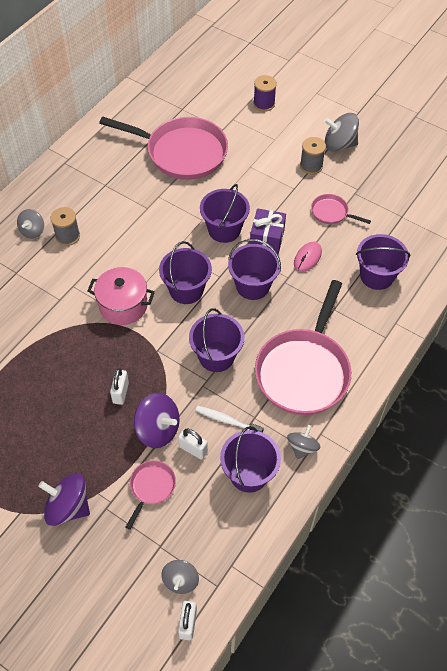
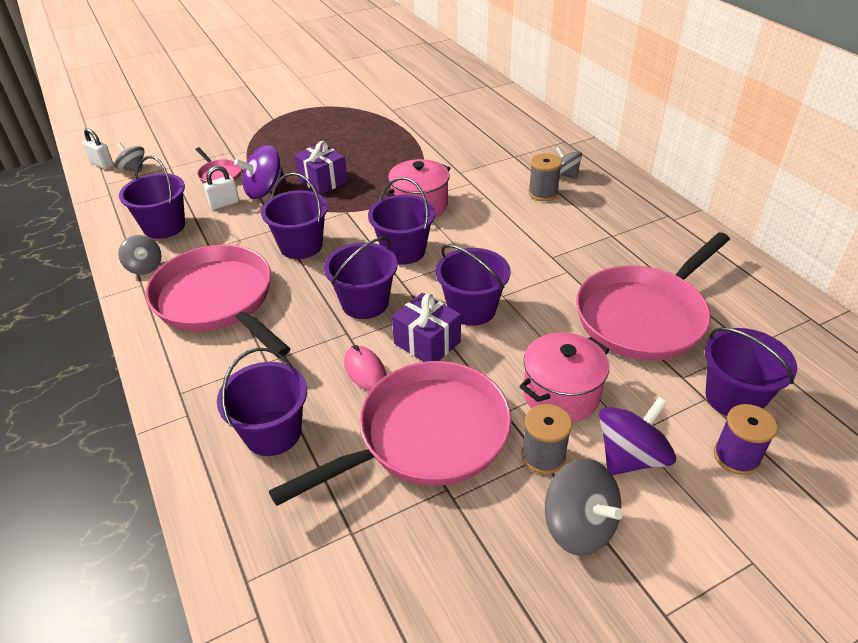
camera: 120 degrees right, 15 degrees down
(68, 507) = (252, 137): purple spinning top -> purple spinning top (630, 457)
(120, 393) = (323, 181): white padlock -> purple gift
(225, 109) = (734, 397): none -> purple bucket
(227, 421) = (226, 230): white toothbrush -> none
(267, 170) = (561, 394): none -> pink pot
(331, 212) = (425, 436): pink pan -> pink pan, size x2.25
(339, 144) = (579, 526): grey spinning top -> grey spinning top turned 105 degrees clockwise

